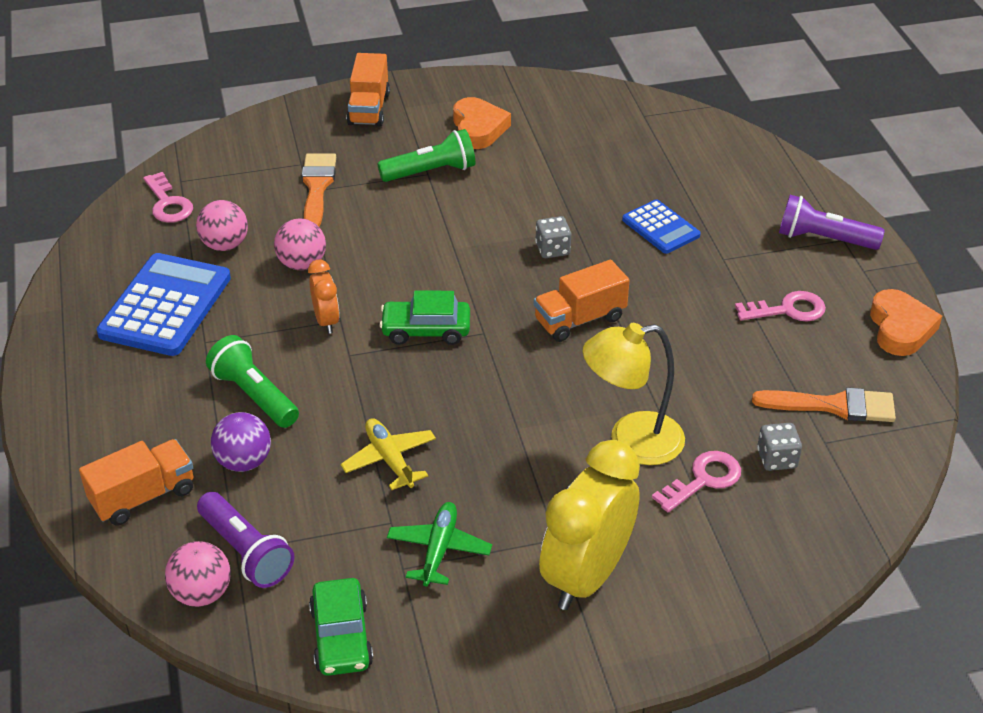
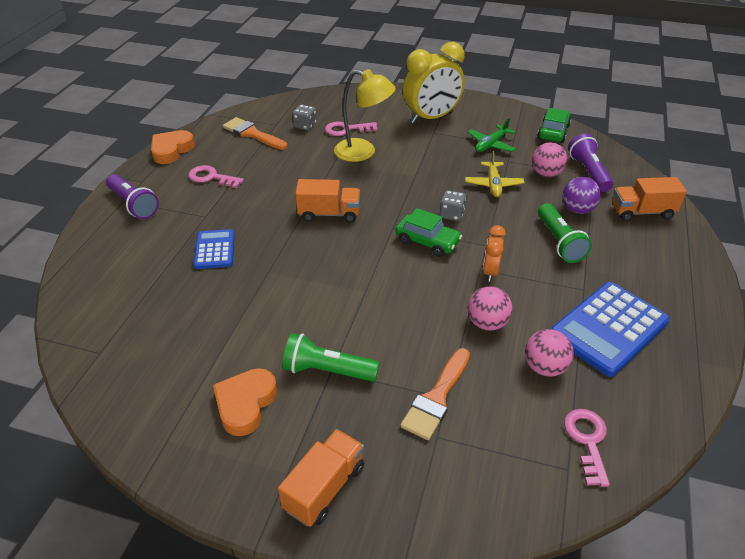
camera: 150 degrees left, 0 degrees up
(202, 593) = (616, 164): pink ball -> pink ball (546, 174)
(552, 249) = (300, 263): grey dice -> grey dice (451, 214)

